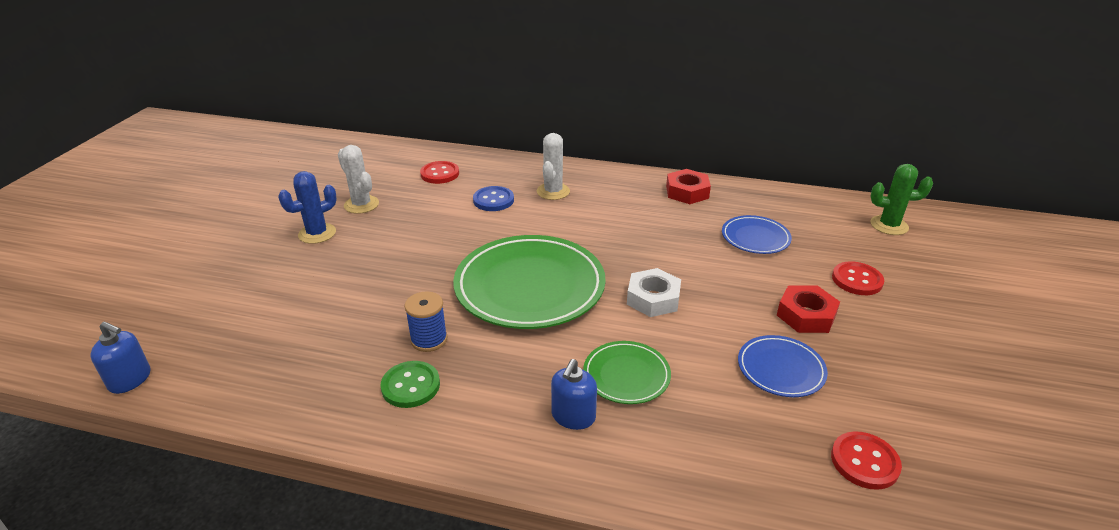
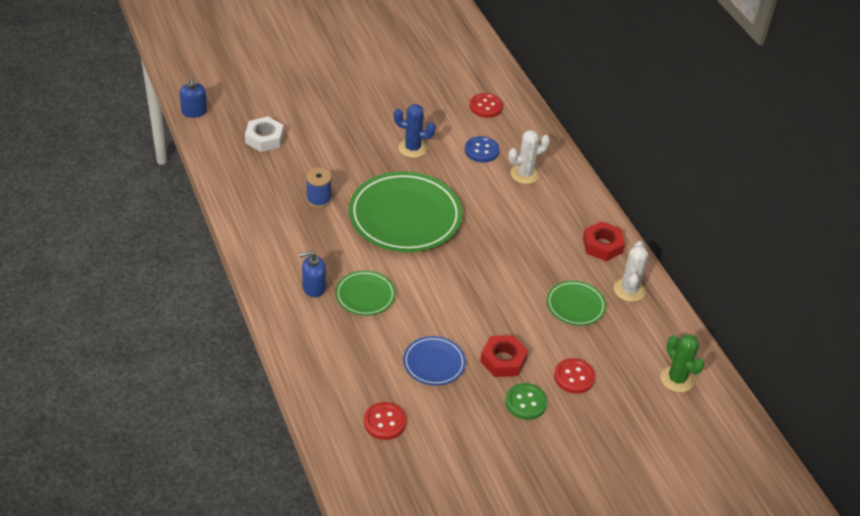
camera: 50 degrees right, 10 degrees up
(317, 233) = (363, 95): blue cactus -> blue cactus (412, 148)
(361, 205) = (411, 94): white cactus -> white cactus (629, 290)
(410, 386) = (279, 213): green button -> green button (526, 402)
(653, 298) = (448, 278): white nut -> white nut (264, 138)
(755, 238) = (575, 305): blue plate -> green plate

